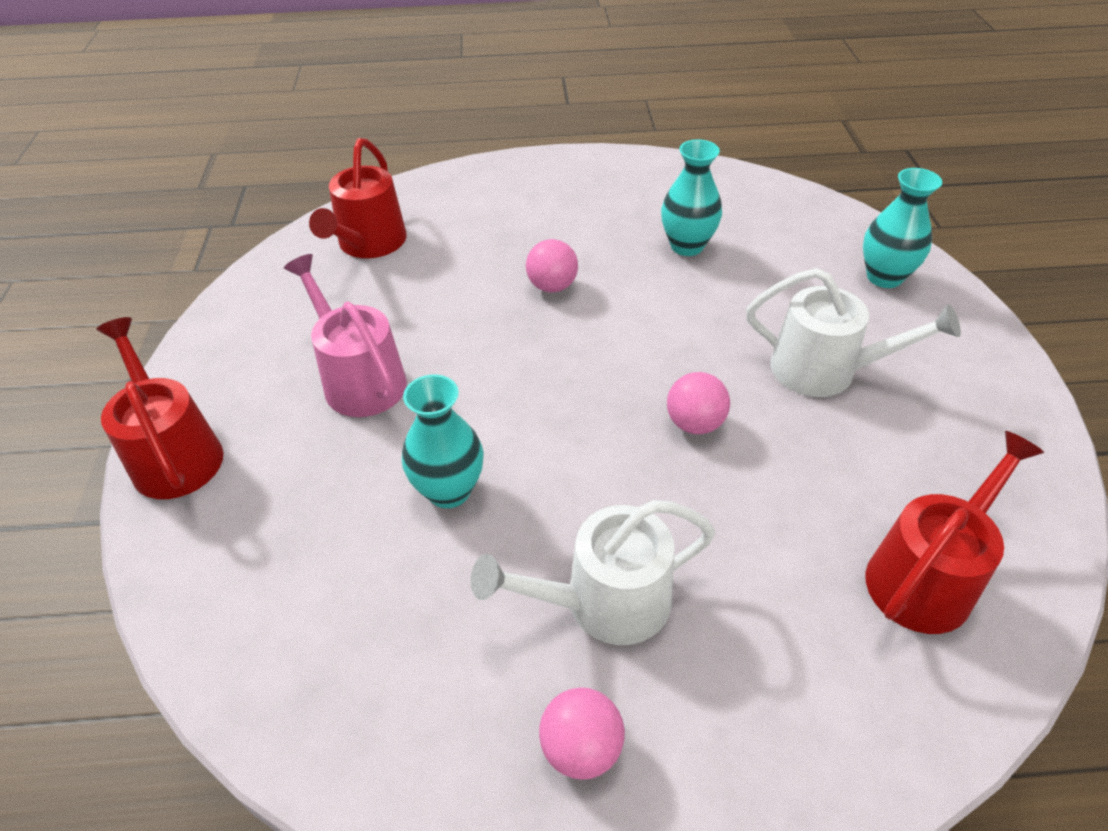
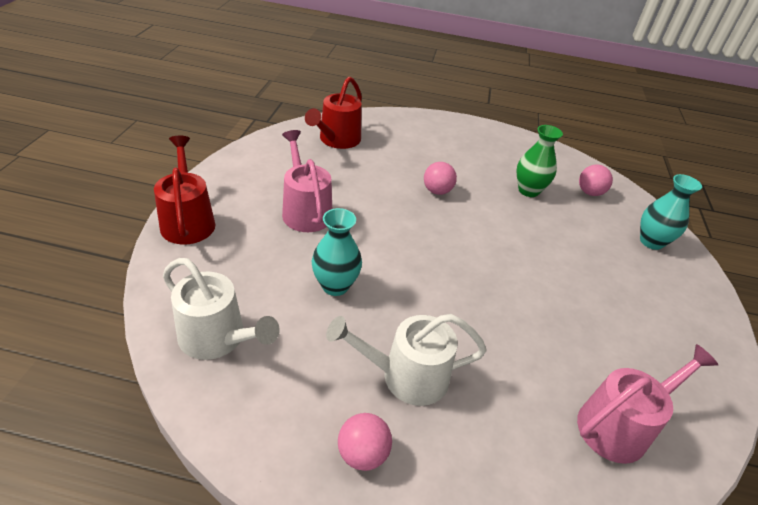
camera: 10 degrees right, 5 degrees down
(687, 246) = (528, 190): turquoise vase -> green vase
(694, 423) = (498, 292): pink ball -> pink ball (589, 192)
(824, 370) = (593, 285): white watering can -> white watering can (217, 338)
(926, 576) = (619, 425): red watering can -> pink watering can

